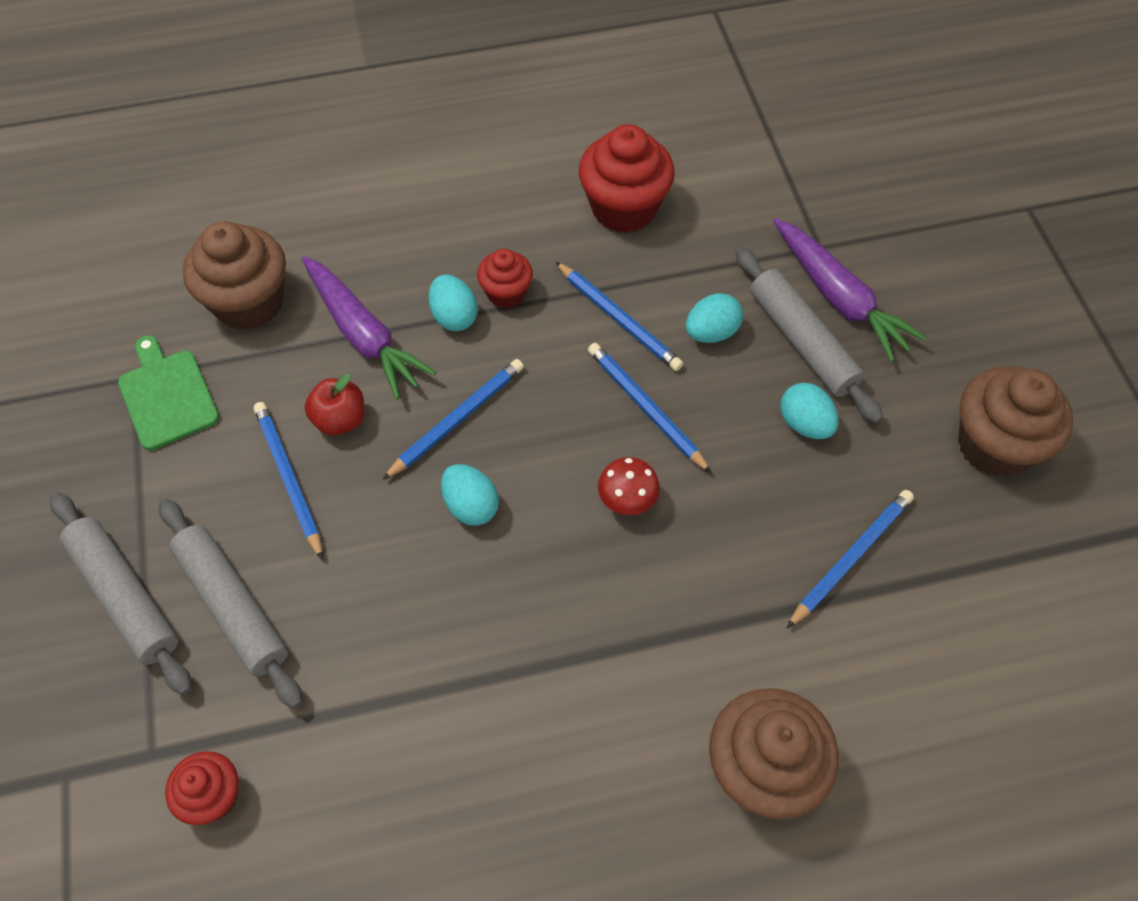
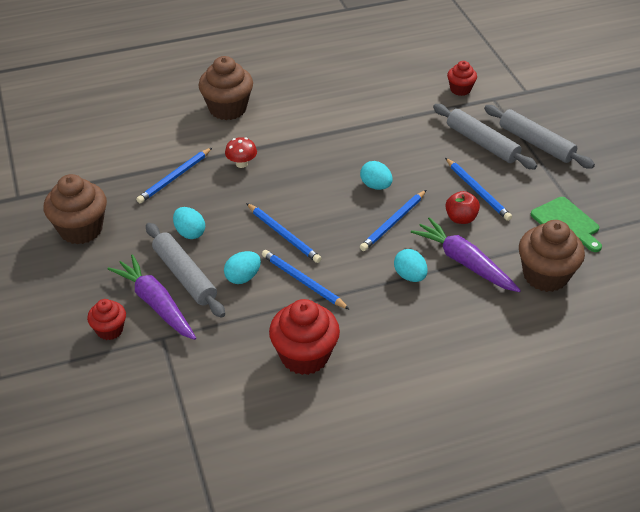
camera: 175 degrees right, 15 degrees down
(506, 293) = (379, 292): red cupcake -> red cupcake (110, 330)
(627, 500) = (292, 193): red mushroom -> red mushroom (241, 163)

